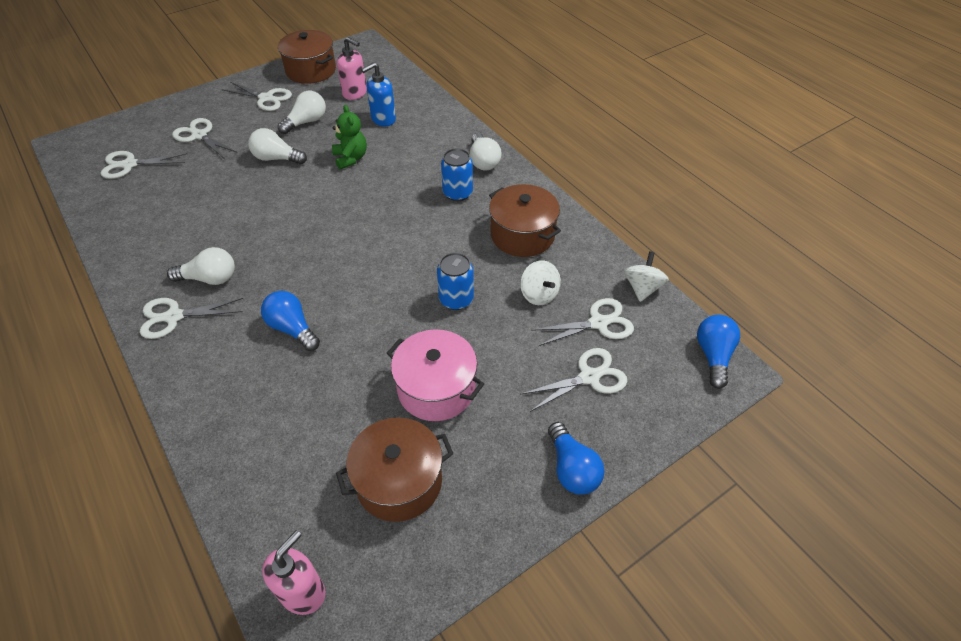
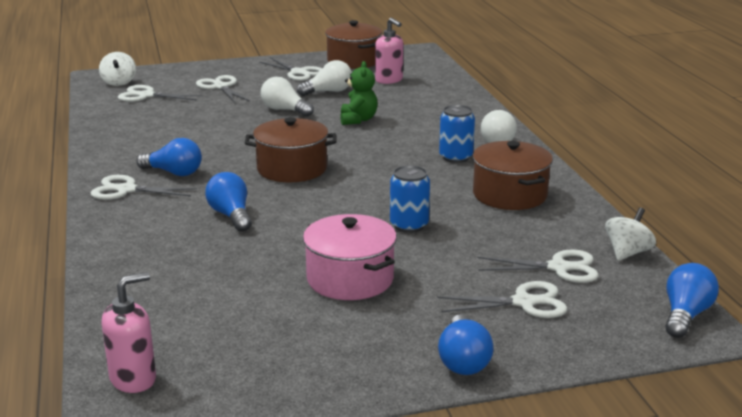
camera: 20 degrees right, 25 degrees down
(210, 278) = (174, 173): white light bulb -> blue light bulb
(383, 119) = (407, 100): blue soap dispenser -> none
(399, 481) = (272, 330): brown pot -> brown pot (292, 169)
(539, 294) = (502, 237): white spinning top -> white spinning top (119, 82)

